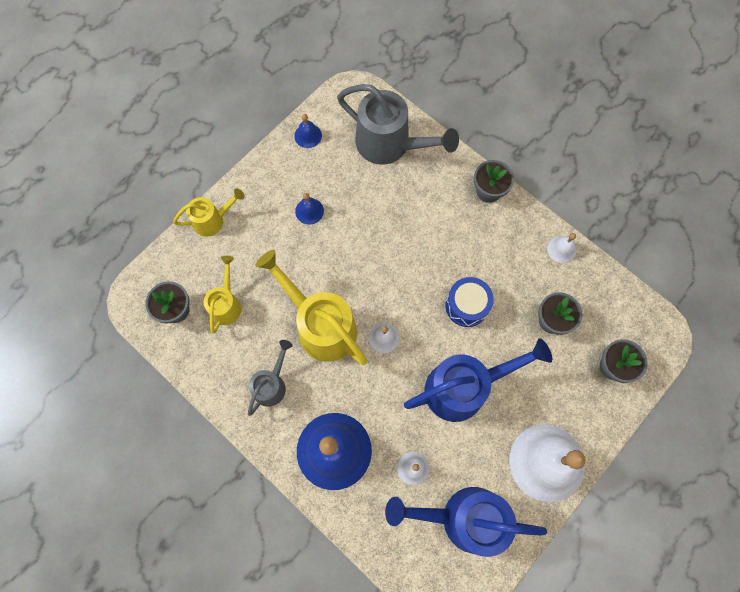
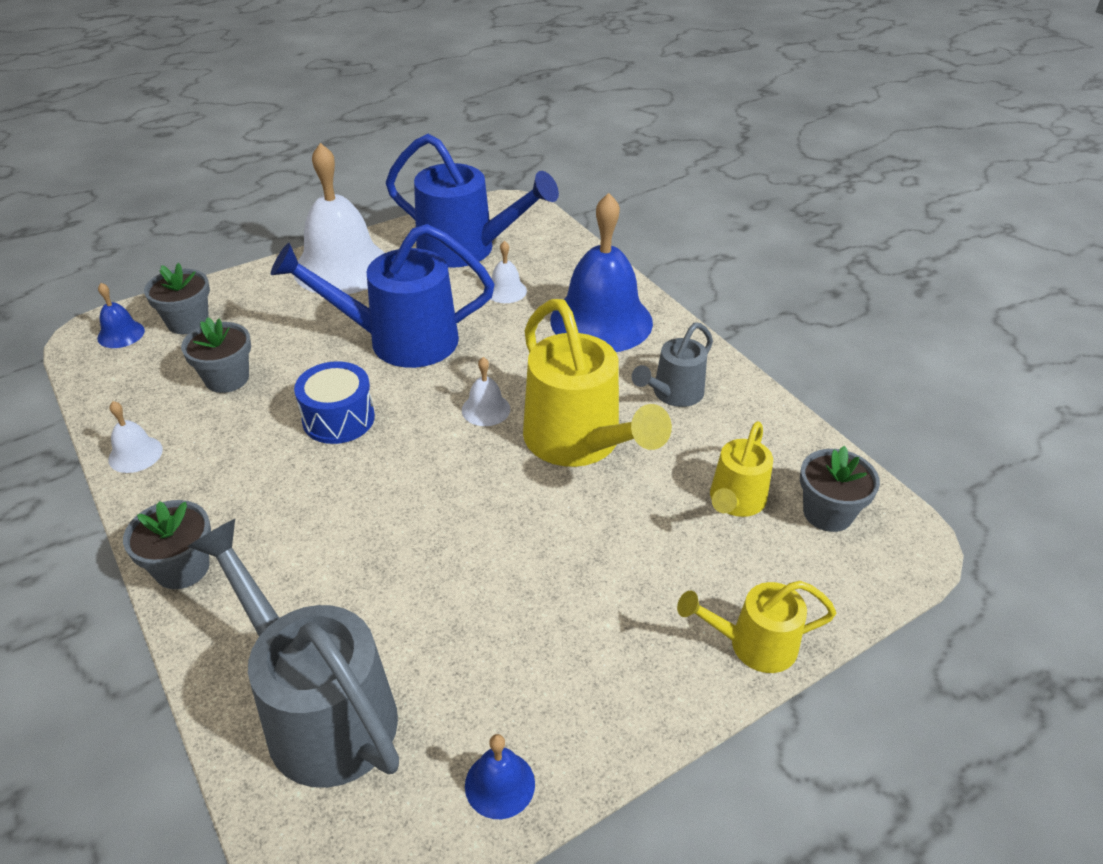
camera: 165 degrees left, 30 degrees down
(309, 211) = (547, 615): blue bell -> blue bell (121, 334)

